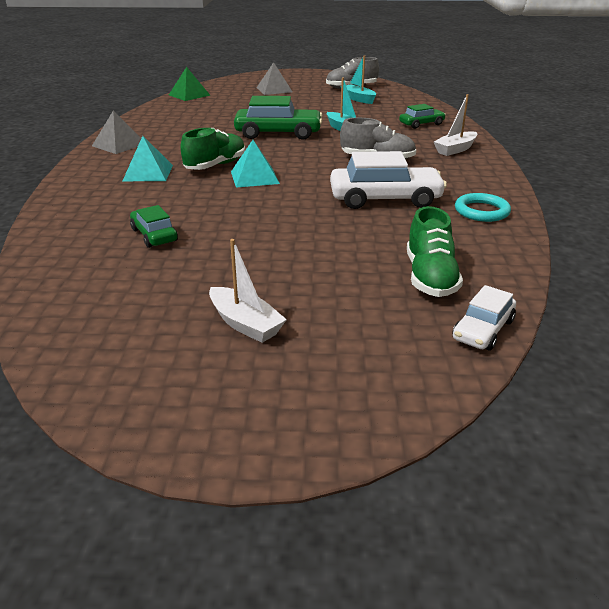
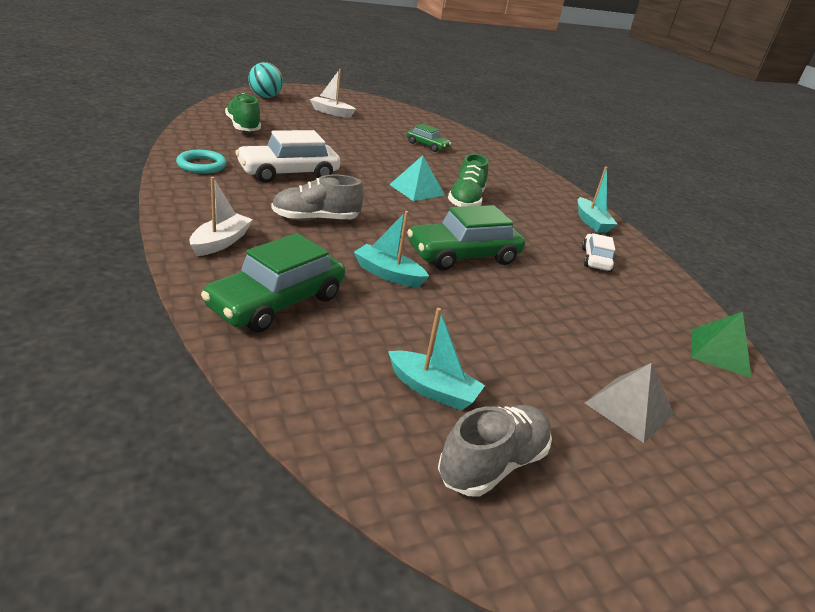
camera: 150 degrees right, 0 degrees up
(119, 145) = (591, 222): grey pyramid -> turquoise boat
(148, 173) = (507, 190): turquoise pyramid -> none
(369, 388) = (265, 97): none -> turquoise ball
(421, 124) = (277, 302): green car -> green car, size x1.80
(483, 330) = (214, 109): white car -> white car (595, 259)

